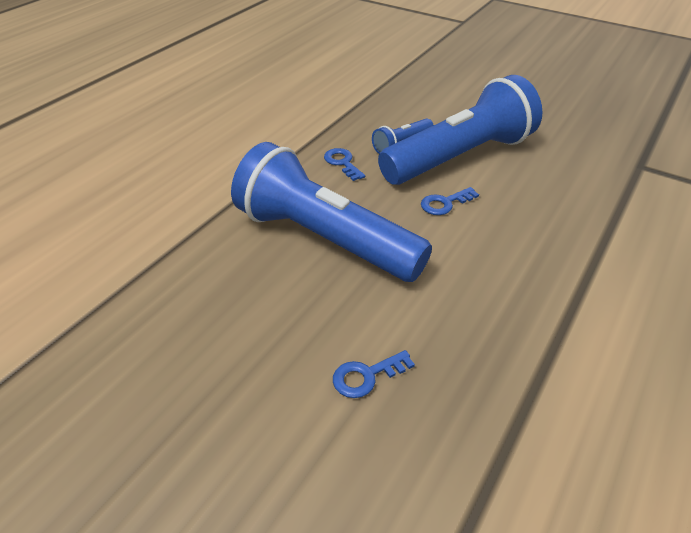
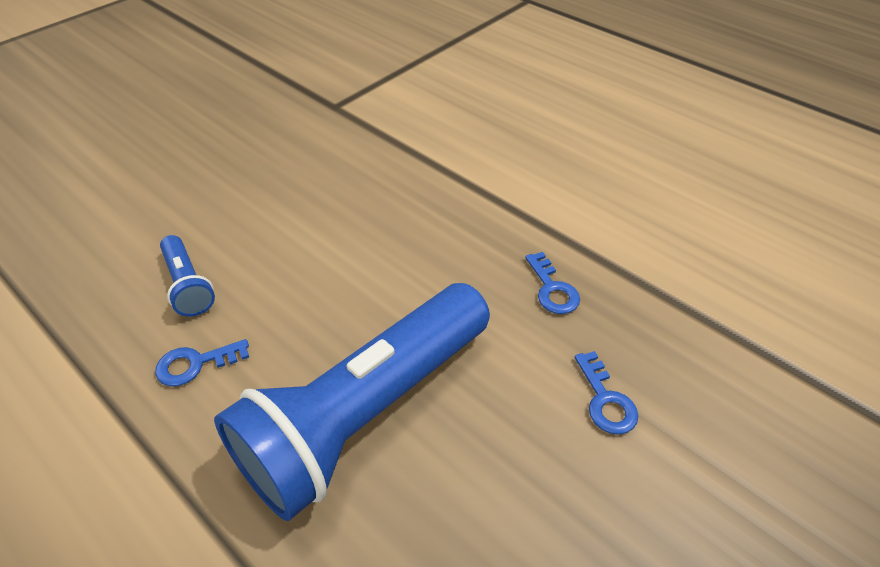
camera: 80 degrees left, 5 degrees up
(444, 203) = (337, 269): blue key -> blue key (552, 289)
(459, 157) = (249, 233): blue flashlight -> none

